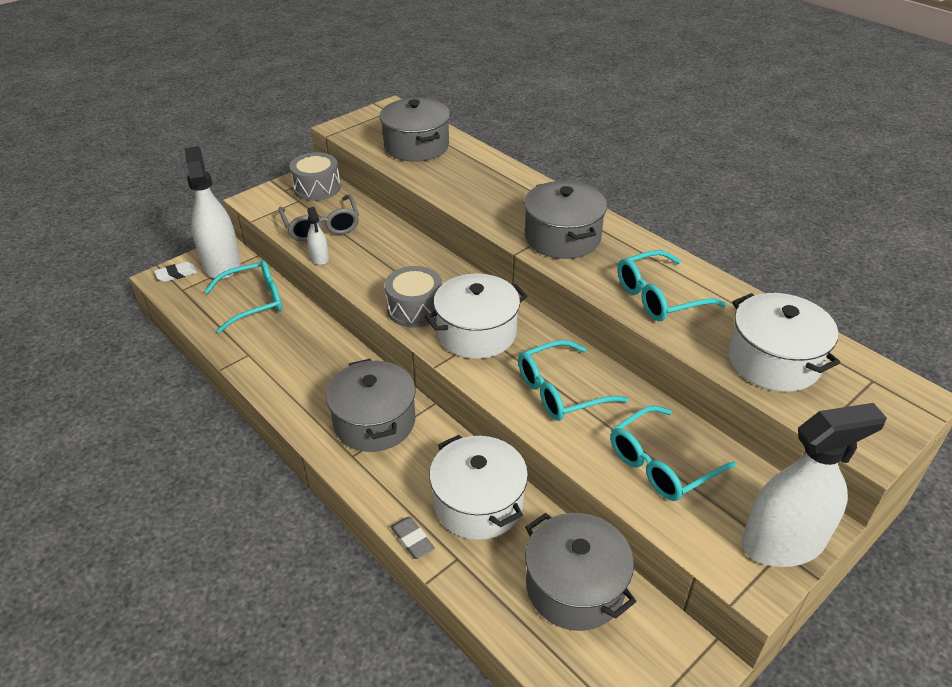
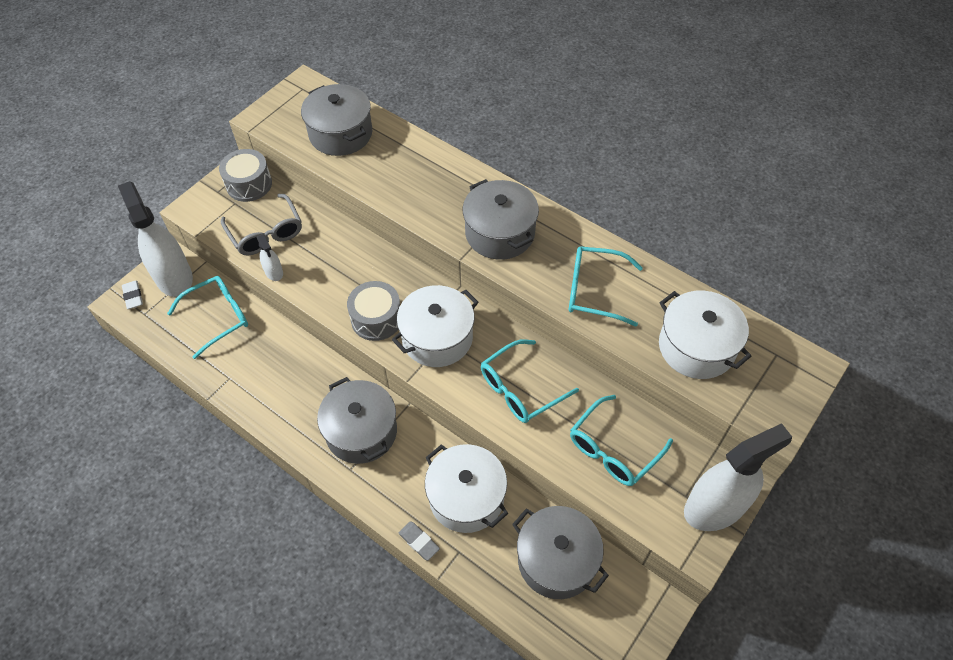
camera: 10 degrees left, 15 degrees up
(176, 274) = (133, 296): white eraser -> white eraser turned 75 degrees counterclockwise
(659, 297) = (594, 291): turquoise glasses -> turquoise glasses turned 45 degrees clockwise

